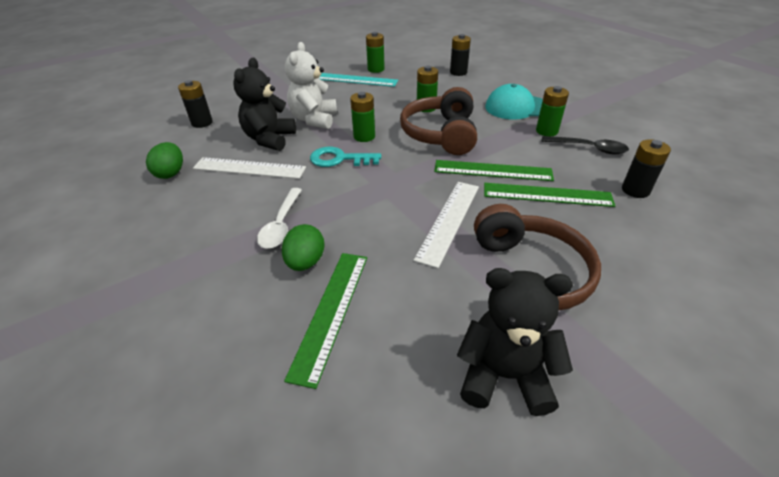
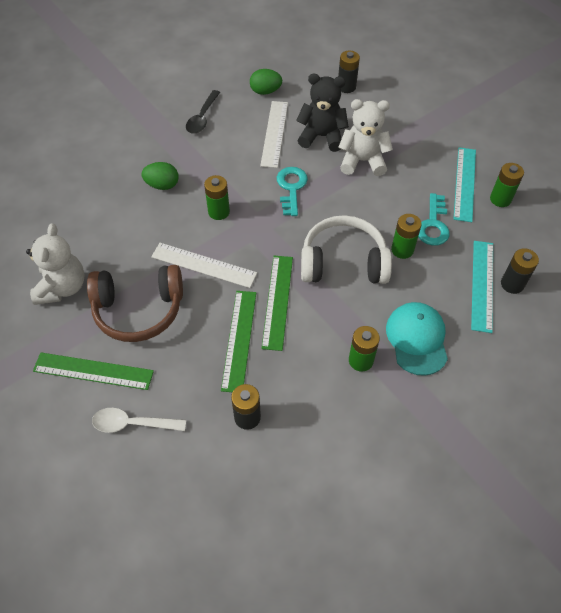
camera: 85 degrees right, 15 degrees up
(281, 225) = (202, 166): white spoon -> white spoon (133, 424)
(330, 312) = (118, 203): green ruler -> green ruler (93, 371)
(364, 136) = (333, 202): green battery -> green battery (219, 212)
(399, 94) = (433, 225): none -> turquoise key
(441, 134) = (343, 262): brown headphones -> white headphones
(460, 82) = (482, 285): none -> turquoise ruler
(504, 375) = (62, 287): black teddy bear -> white teddy bear
(589, 148) = (325, 395): black spoon -> black spoon (202, 117)

